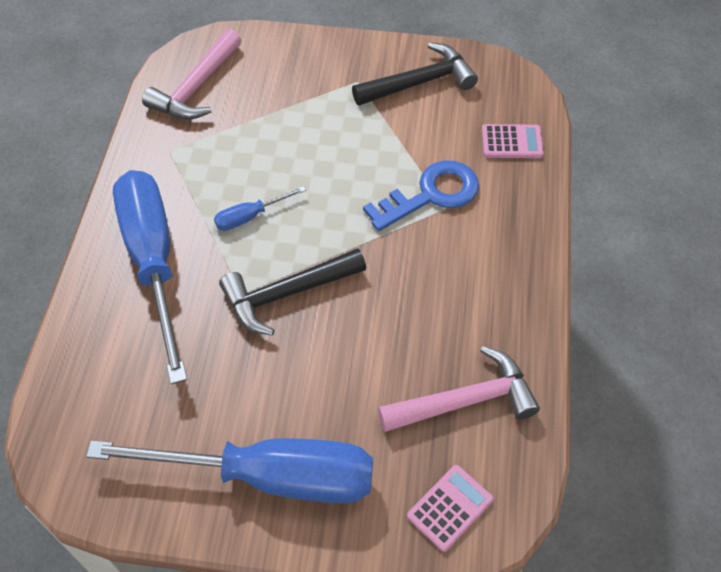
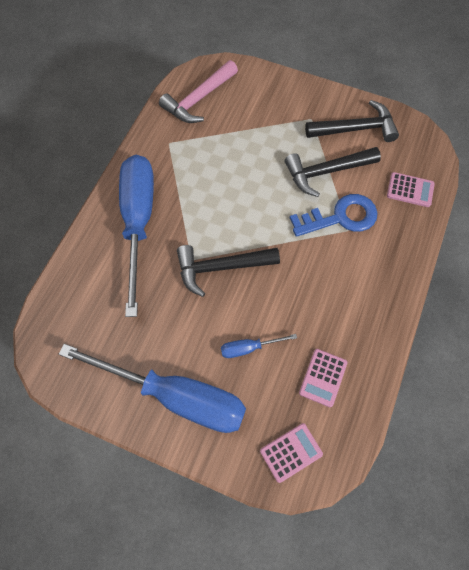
camera: 15 degrees right, 10 degrees up
(250, 216) = (211, 204): blue screwdriver -> blue screwdriver (249, 348)
(396, 143) = (326, 172): none -> black hammer
(465, 401) = (323, 377): pink hammer -> pink calculator

